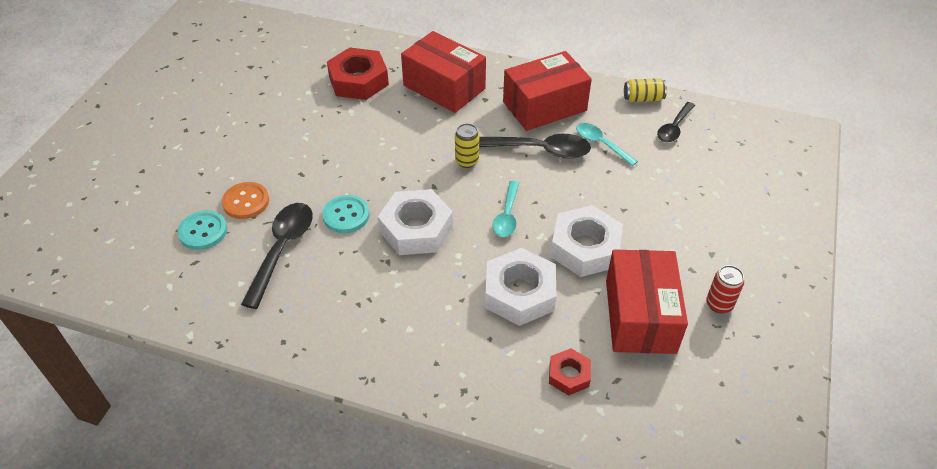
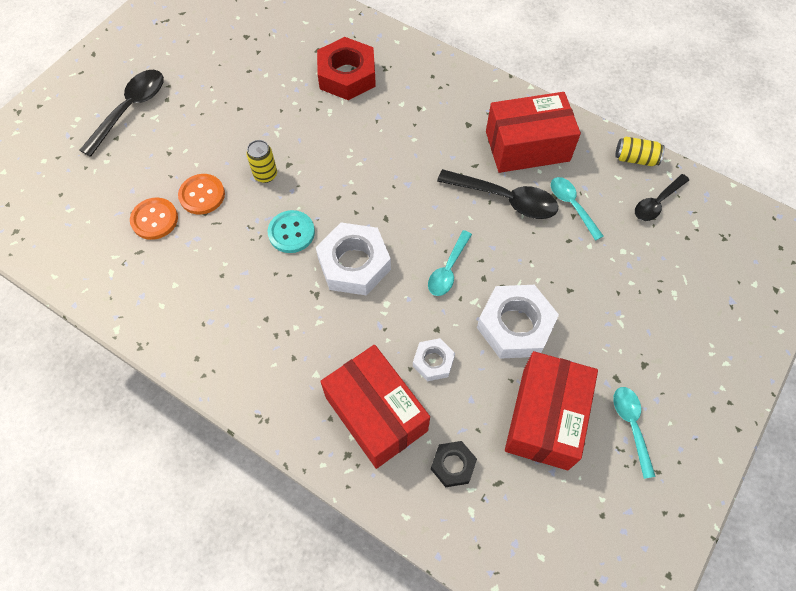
camera: 15 degrees right, 15 degrees up
(203, 231) = (154, 219): turquoise button -> orange button
(282, 249) = (222, 257): black spoon -> black spoon (130, 109)
(444, 87) = (430, 101): red box -> red box (376, 414)
(467, 161) = (427, 196): yellow can -> yellow can (265, 175)
(519, 293) = (433, 362): white nut -> white nut, size x0.54
(569, 375) = (453, 465): red nut -> black nut
(719, 304) = (631, 425): red can -> turquoise spoon

